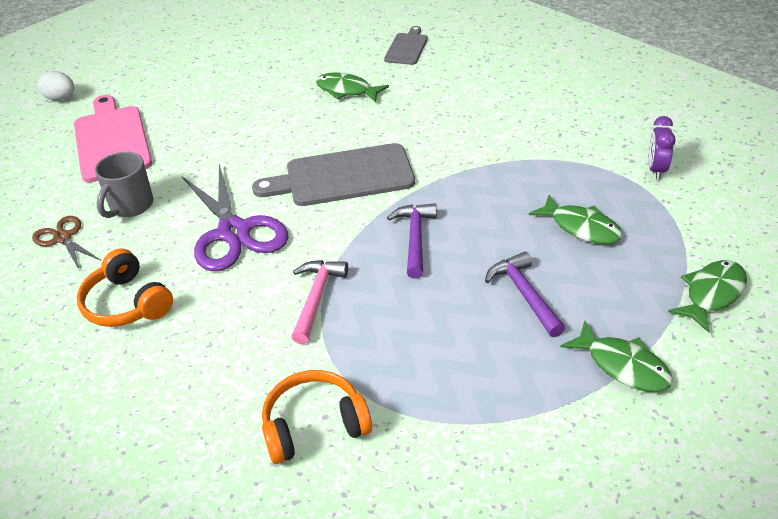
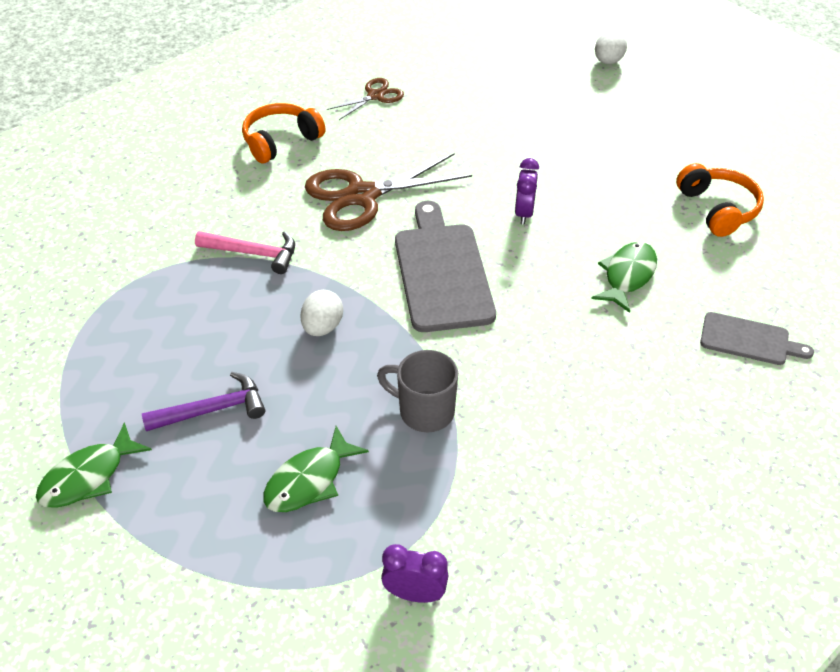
camera: 90 degrees right, 5 degrees up
(111, 140) = (526, 103): pink cutting board -> none
(131, 206) = (414, 128): grey mug -> grey mug (424, 411)
(234, 232) = (362, 196): purple scissors -> brown scissors
(270, 137) = (524, 213): none -> purple clock
(314, 425) = (107, 254): orange headphones -> orange headphones (718, 209)
(415, 239) = (322, 327): purple hammer -> white egg
(711, 294) = (160, 590): green fish -> none

